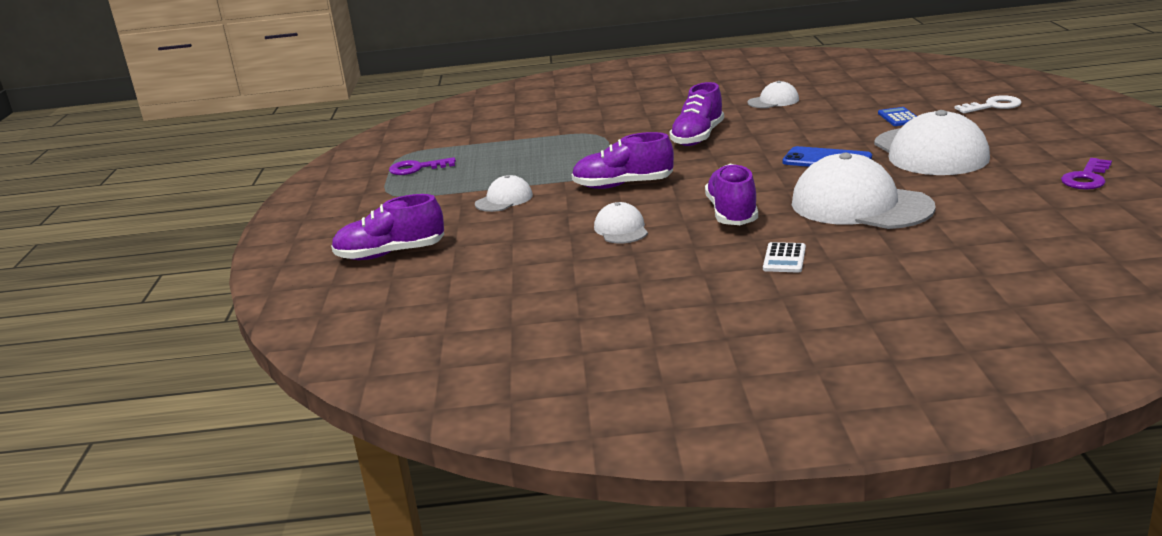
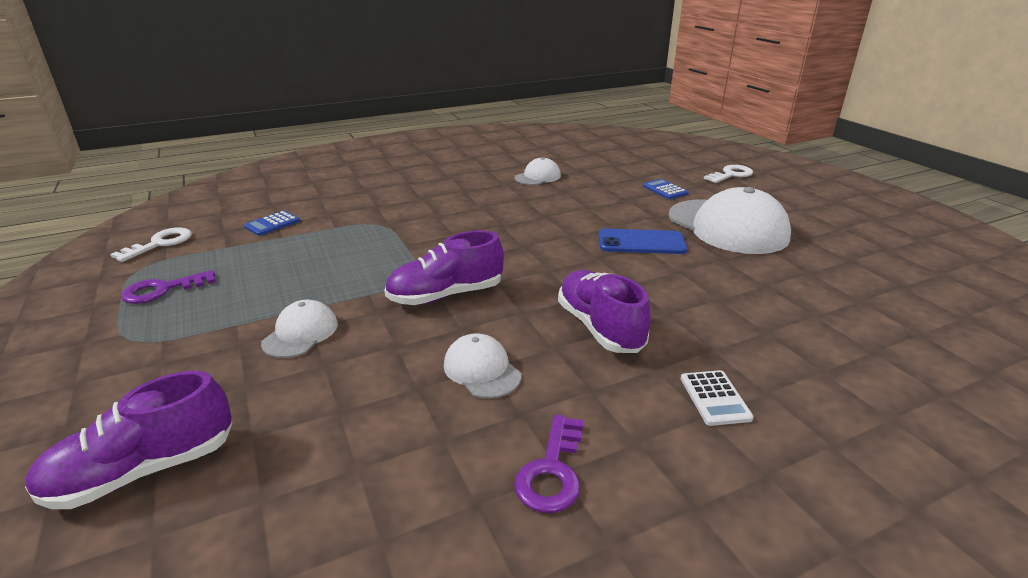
camera: 25 degrees left, 5 degrees up
(420, 139) = (160, 244): none -> white key
(509, 129) = (272, 224): none -> blue calculator
(698, 137) = (491, 222): purple shoe -> none
(860, 205) = (725, 301): white cap -> none
(1086, 178) = (887, 247): purple key -> purple key (552, 471)

